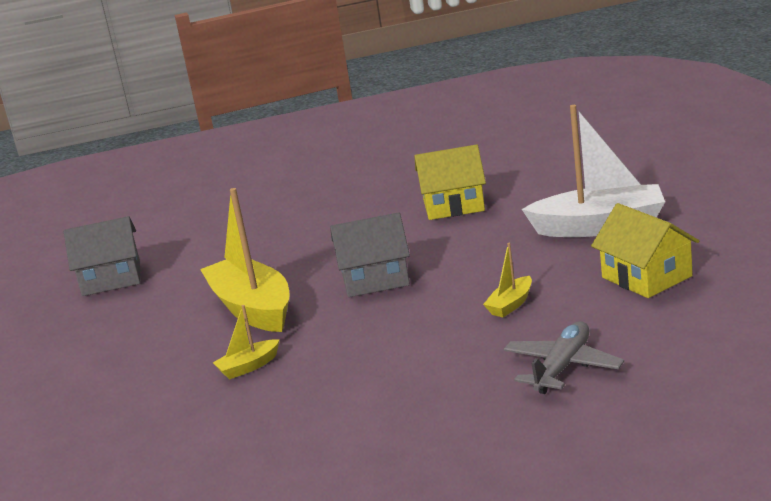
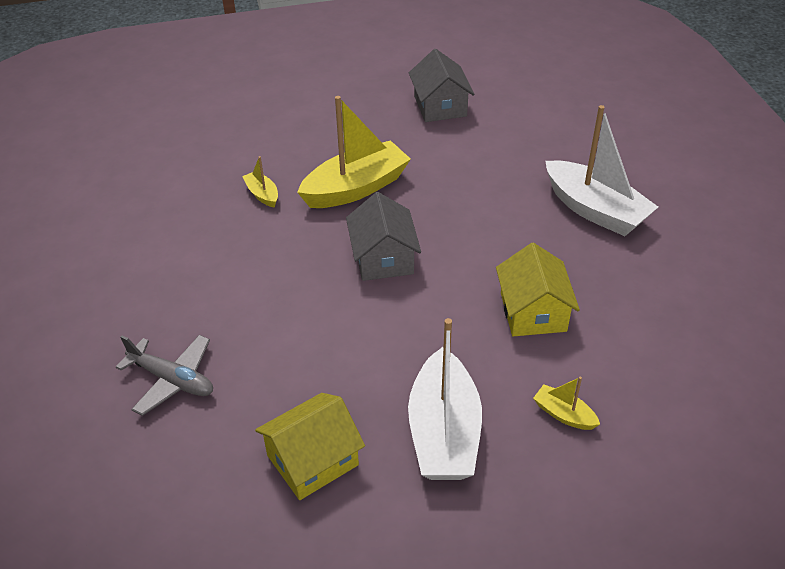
camera: 85 degrees right, 20 degrees up
(318, 190) = (595, 210): none -> white boat
(511, 305) = (297, 350): yellow boat -> yellow boat (564, 414)

